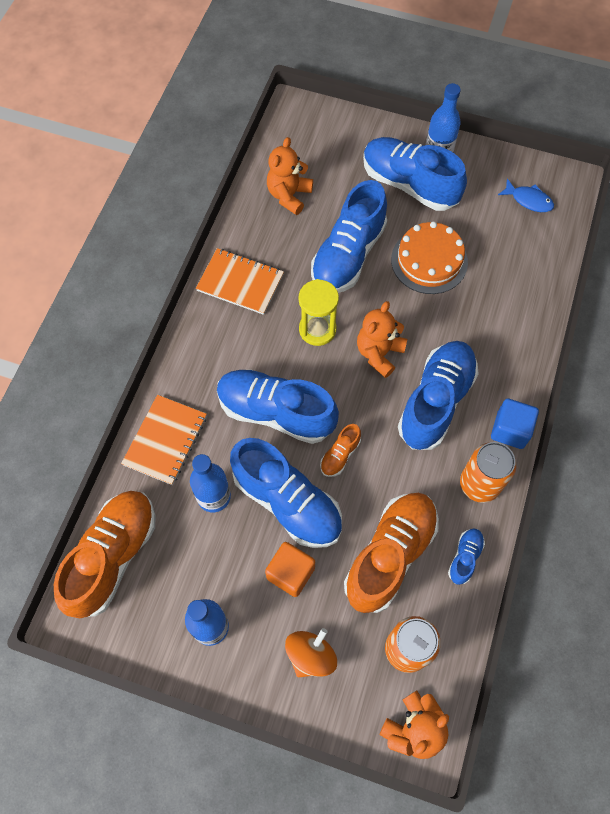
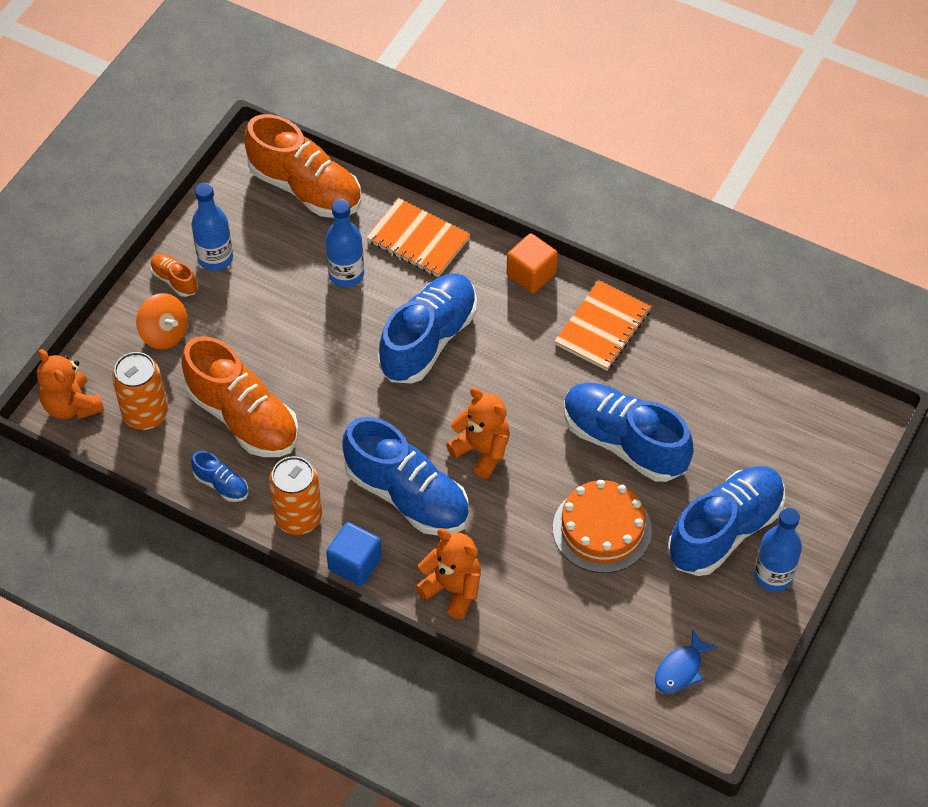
camera: 100 degrees right, 10 degrees down
(287, 502) = (324, 336): blue shoe -> none
(289, 195) = (724, 393): orange teddy bear -> orange teddy bear (452, 589)
(290, 573) = (249, 329): orange cube -> orange cube (531, 274)
(317, 329) = (525, 394): yellow hourglass -> none
(340, 455) = (364, 391): orange shoe -> orange shoe (174, 280)

